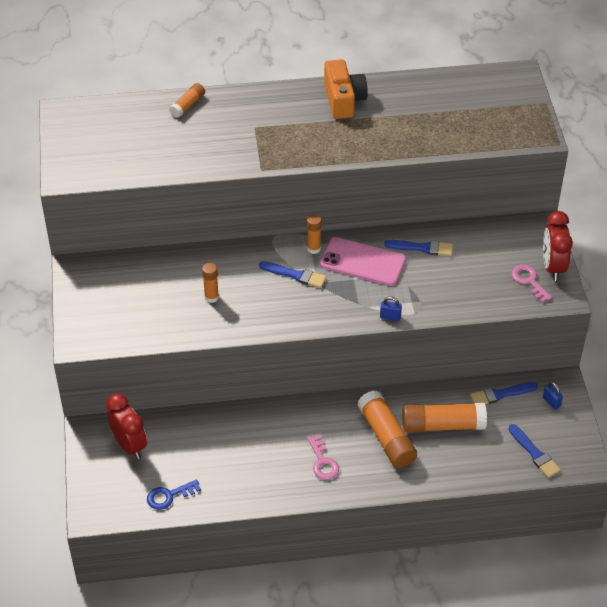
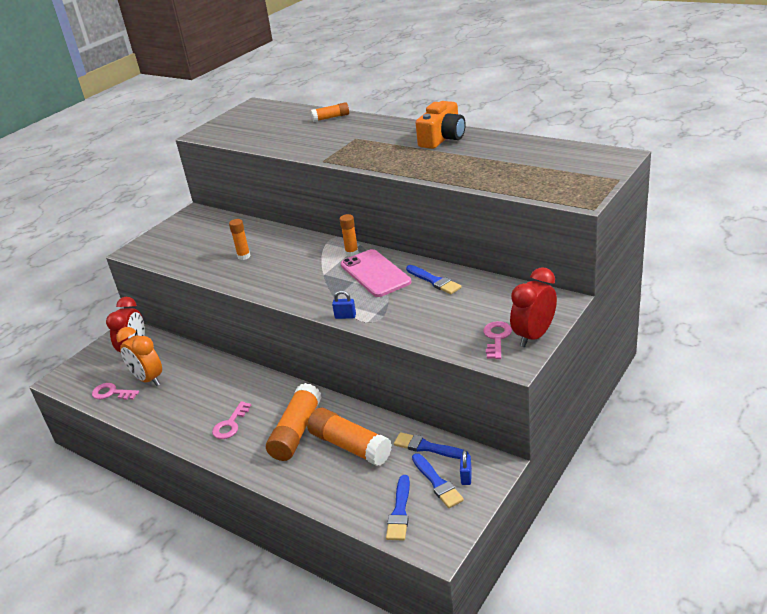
camera: 45 degrees right, 15 degrees down
(169, 496) = (111, 393): blue key -> pink key
(187, 464) = (148, 379): none -> orange clock
(295, 275) = (316, 264): blue brush -> blue brush (437, 483)
(390, 317) = (345, 316): blue padlock -> blue padlock turned 45 degrees counterclockwise

